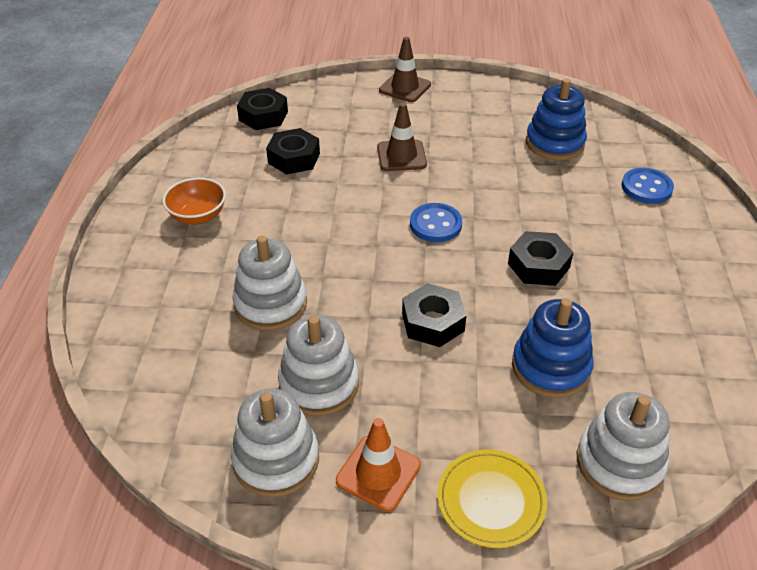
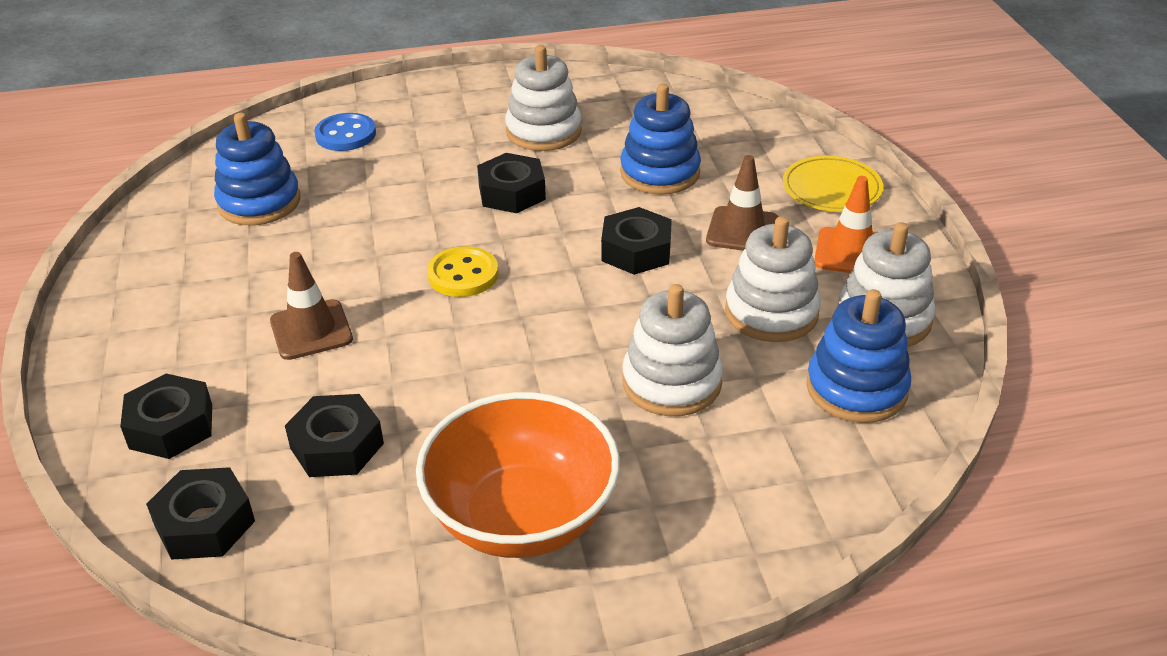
camera: 105 degrees left, 5 degrees down
(198, 216) = (522, 517): orange bowl -> orange bowl, size x1.86
(208, 407) = (856, 388): none -> blue stacking toy
(340, 107) = (171, 426): none -> black nut
(405, 87) = (104, 362): brown traffic cone -> brown traffic cone (742, 230)
(435, 224) = (463, 274): blue button -> yellow button
(619, 463) = (748, 132): white stacking toy -> white stacking toy (543, 131)

